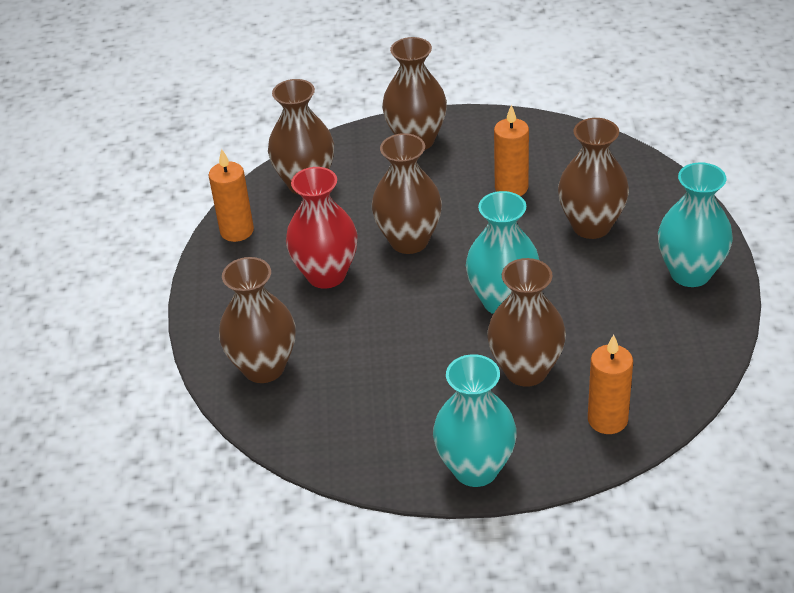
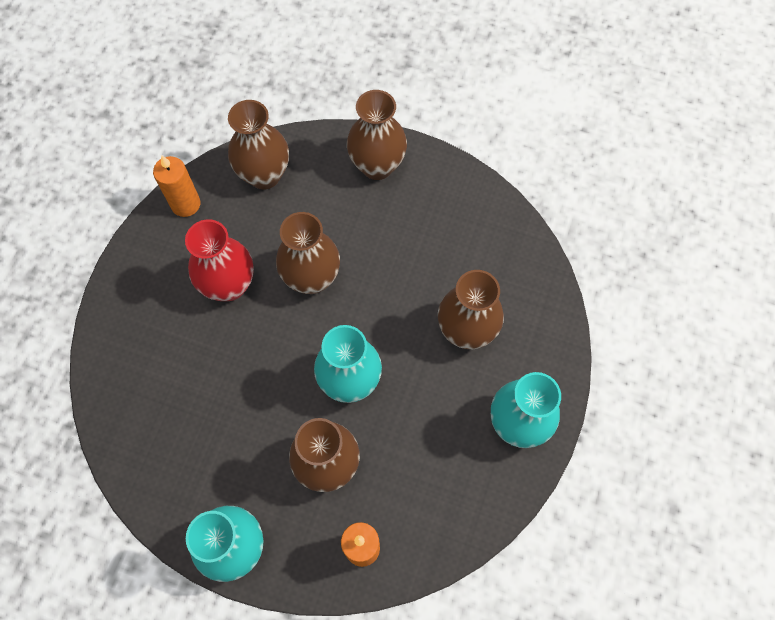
camera: 20 degrees right, 25 degrees up
(264, 367) = (134, 362): brown vase -> none
(511, 188) = (425, 256): orange candle -> none

